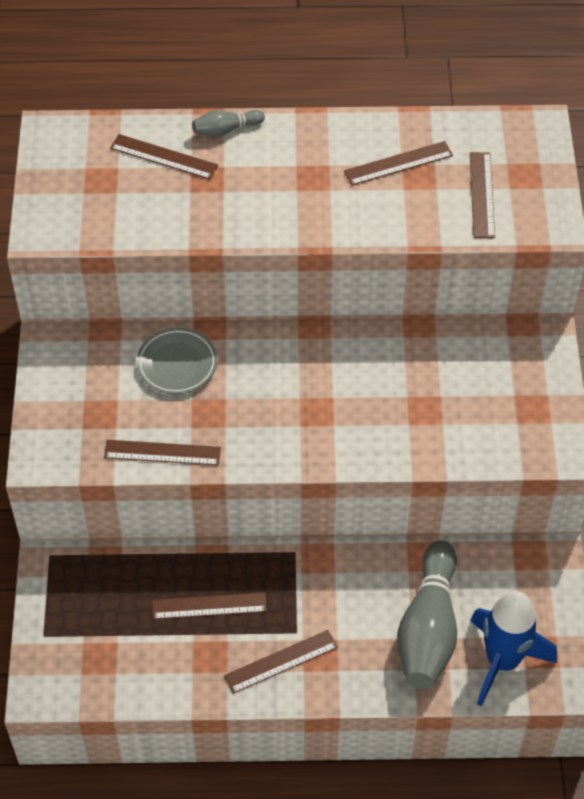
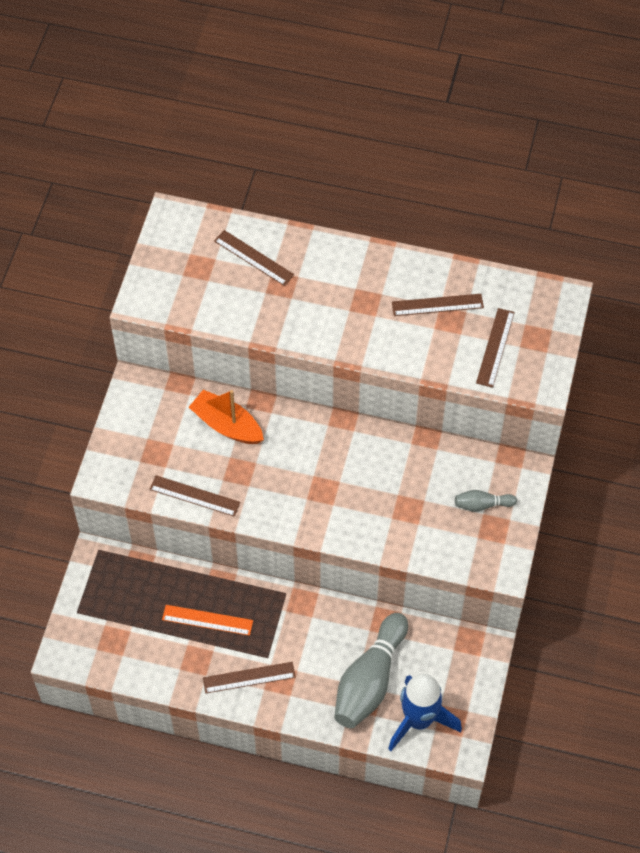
camera: 15 degrees right, 5 degrees up
(177, 364) = (227, 425): grey plate -> orange boat
(209, 606) = (207, 620): brown ruler -> orange ruler
(226, 130) = (309, 244): grey bowling pin -> grey bowling pin (482, 505)

